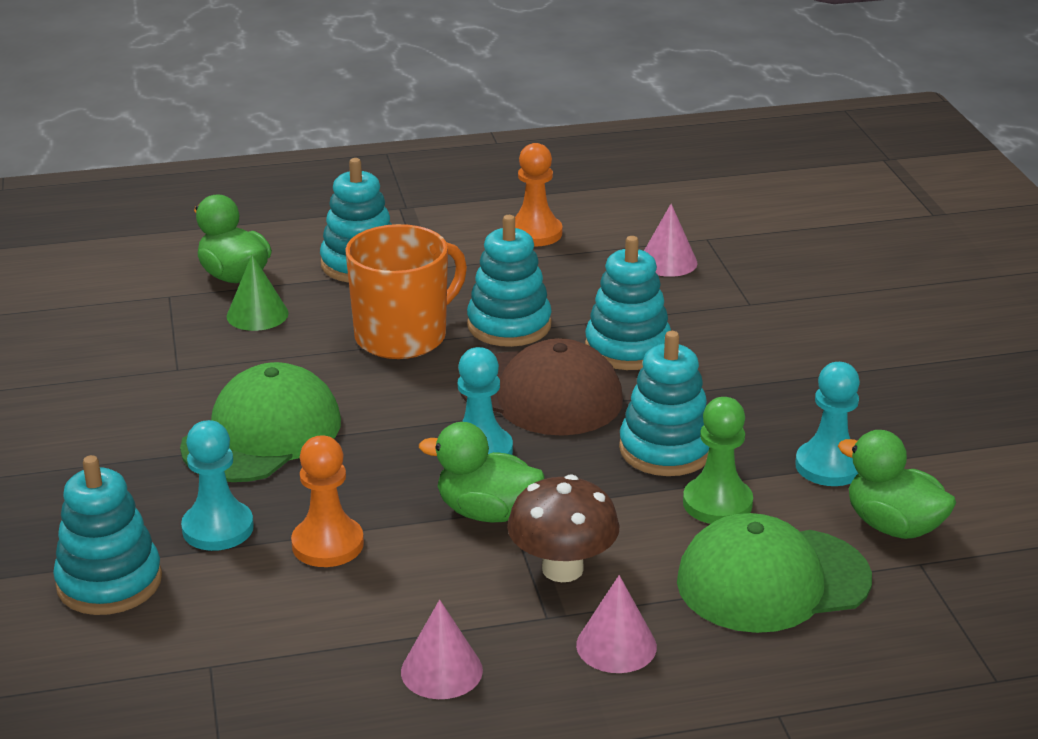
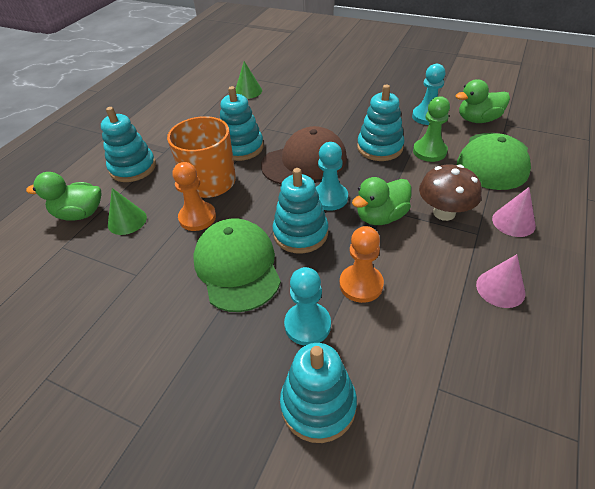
camera: 50 degrees left, 15 degrees up
(535, 233) = (181, 111): orange pawn -> orange pawn (197, 217)
(627, 348) = (296, 126): turquoise stacking toy -> turquoise stacking toy (300, 233)
(668, 262) = (248, 91): pink cone -> green cone

